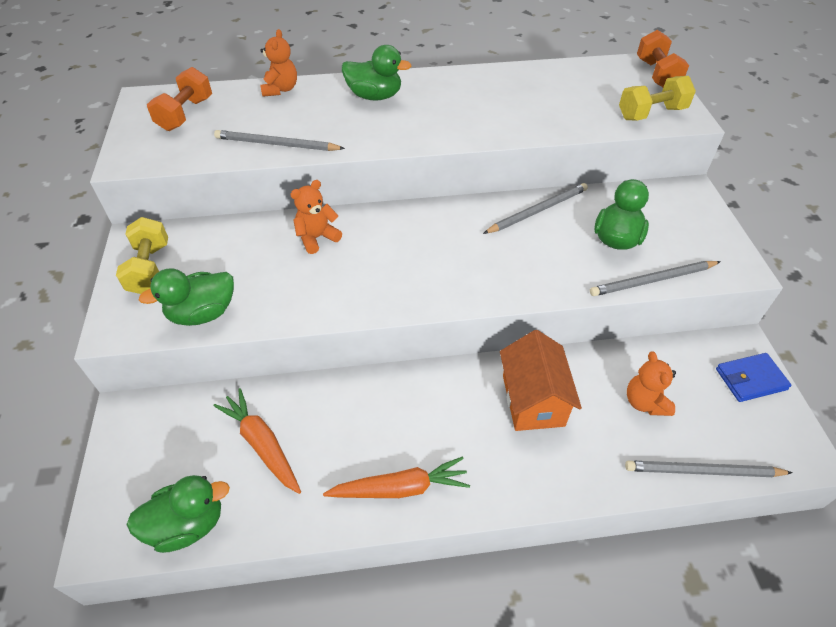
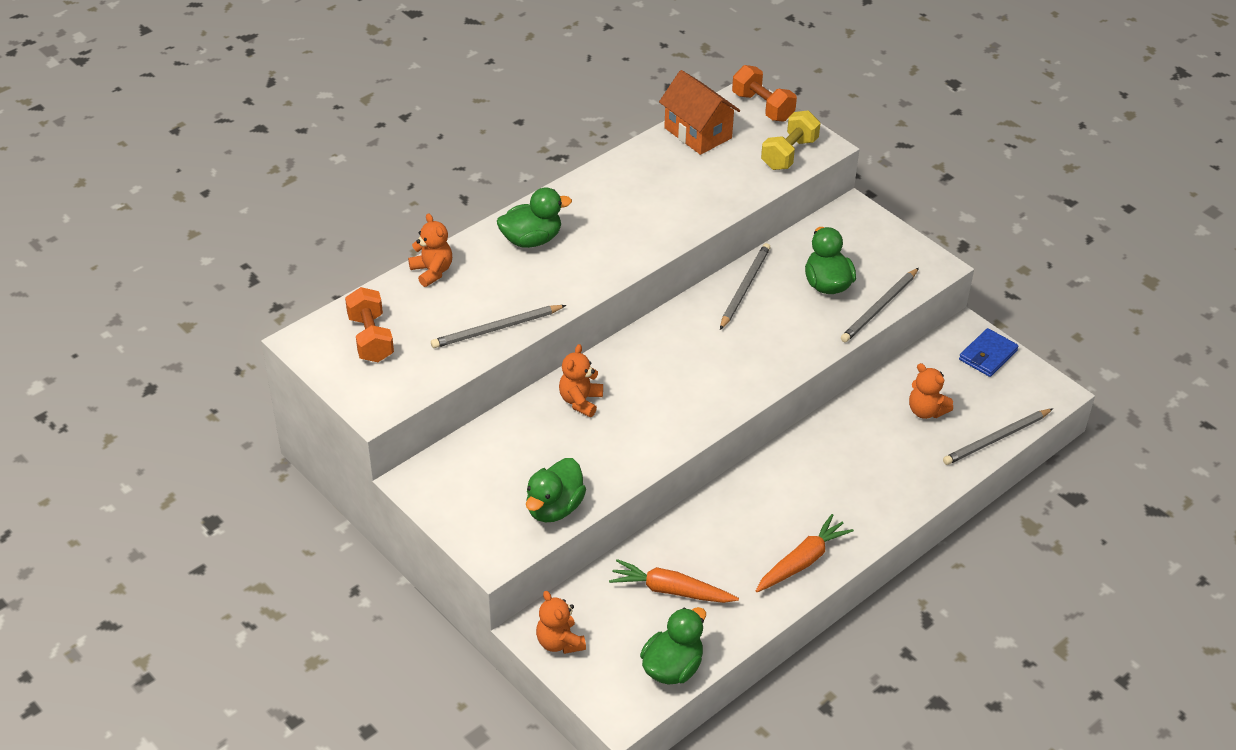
camera: 35 degrees left, 5 degrees down
(131, 436) = (559, 642): none -> orange teddy bear
(150, 268) = (463, 498): yellow dumbbell -> none
(532, 400) = (845, 451): orange house -> orange house (697, 133)

